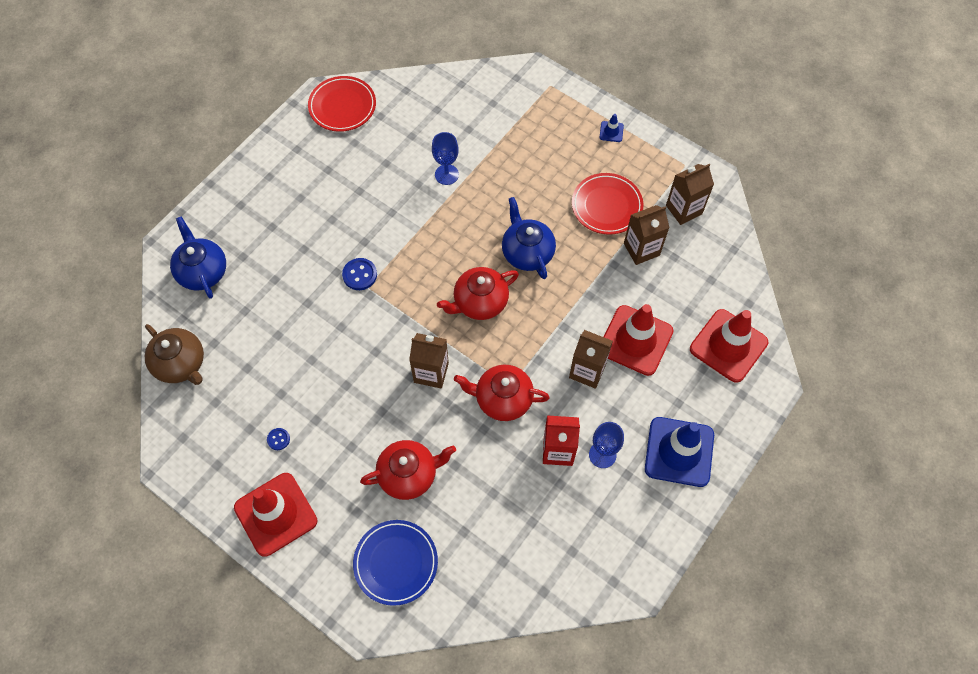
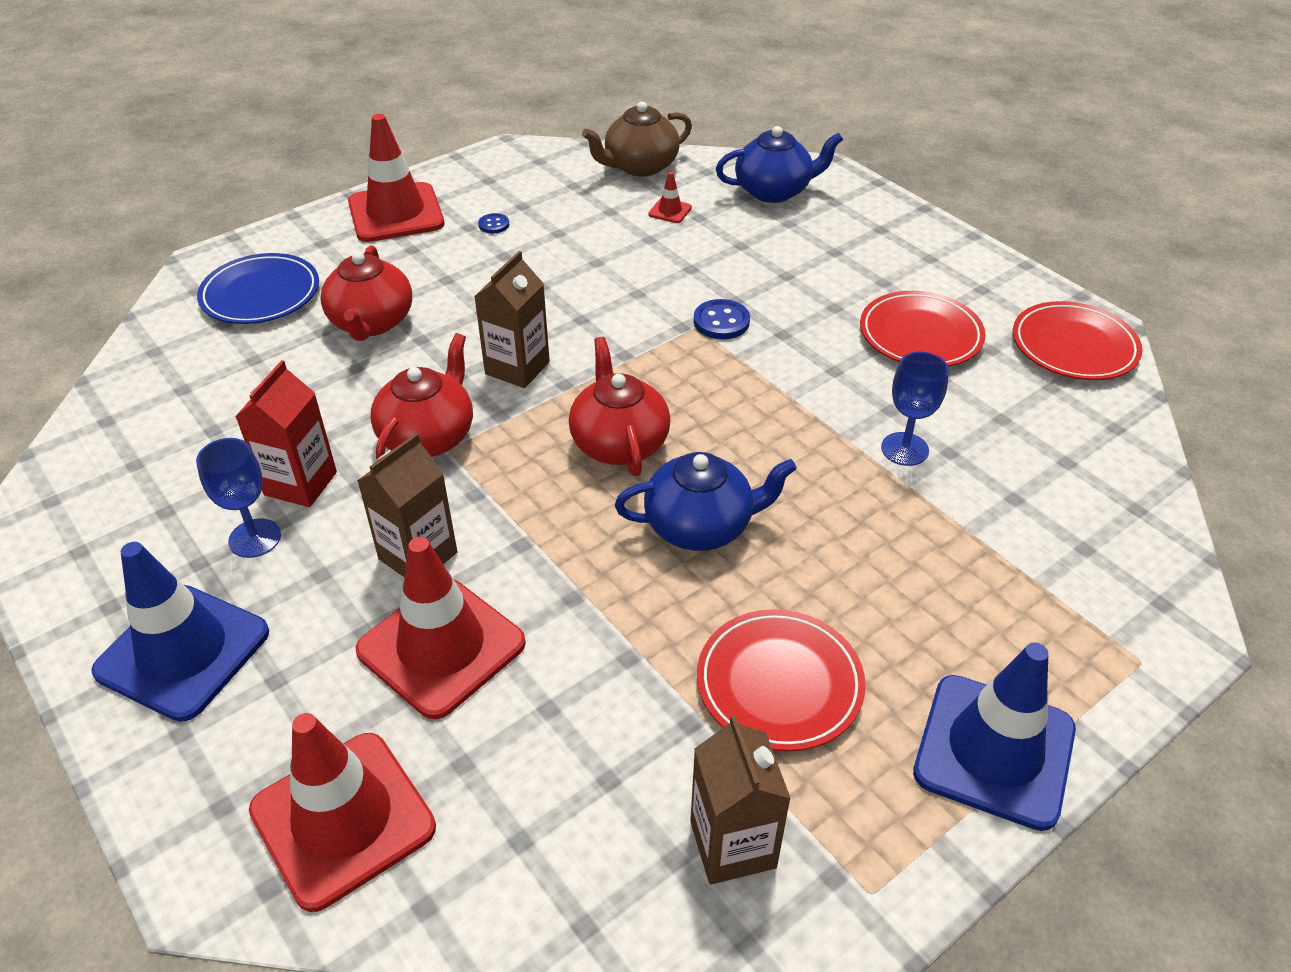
camera: 105 degrees right, 20 degrees down
(240, 330) = (670, 211): none -> red traffic cone
(349, 175) = (920, 335): none -> red plate
(611, 131) = (994, 751): blue traffic cone -> blue traffic cone, size x2.42
(641, 249) = (648, 719): brown carton -> none

